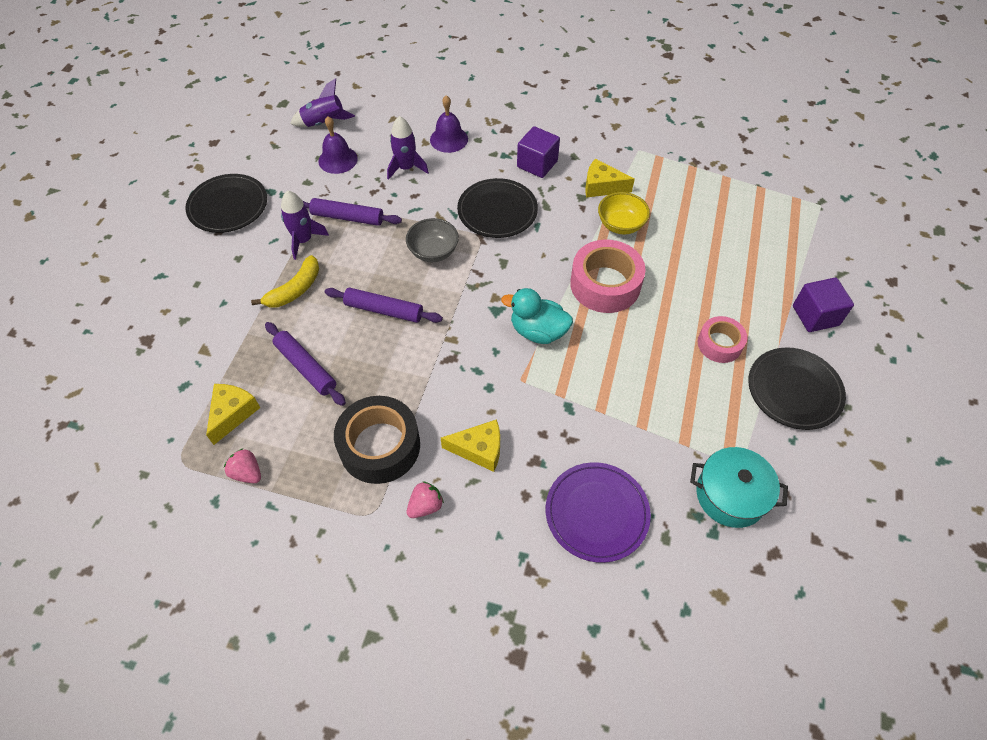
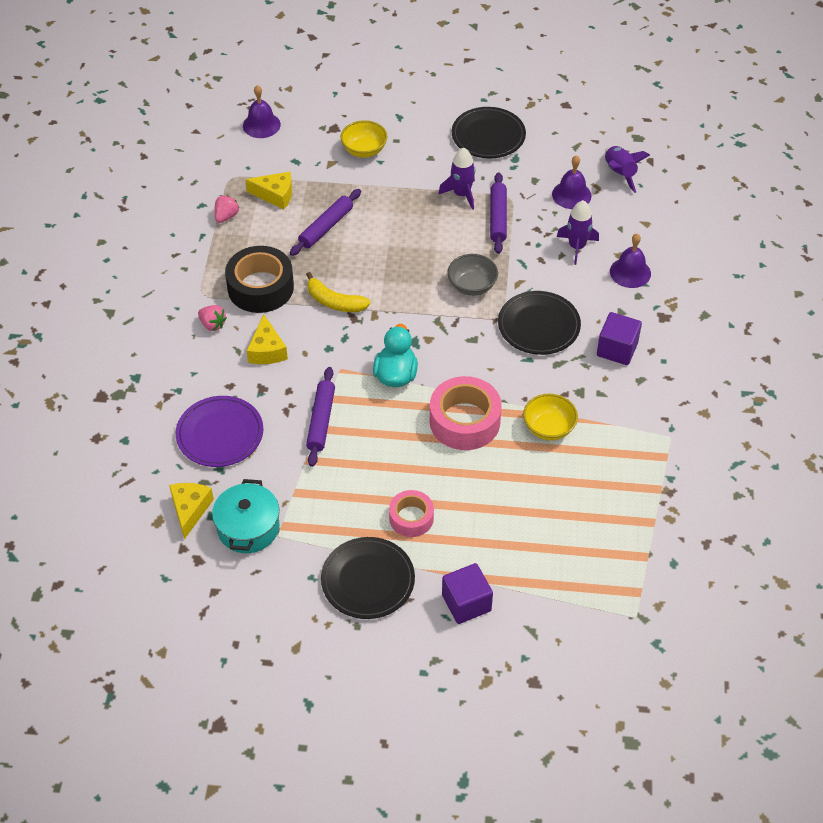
camera: 80 degrees right, 5 degrees down
(101, 416) = (261, 125): none -> purple bell
(198, 315) = (364, 150): none -> yellow bowl
(295, 290) = (404, 202): yellow banana -> yellow banana (334, 302)
(384, 310) = (395, 264): purple rolling pin -> purple rolling pin (321, 420)
(602, 187) = (600, 408): yellow cheese -> yellow cheese (190, 510)

